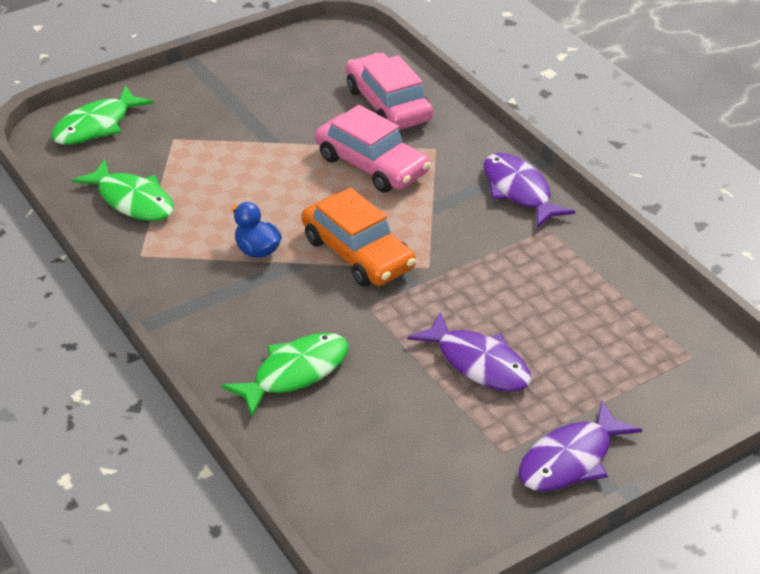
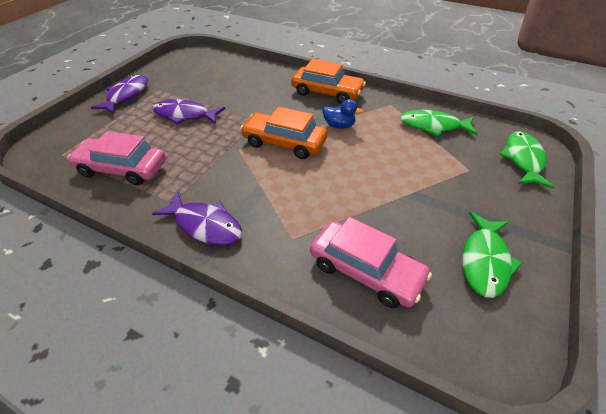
camera: 150 degrees right, 5 degrees up
(209, 318) = (327, 92): none -> orange car
(295, 373) = (269, 87): green fish -> green fish (485, 261)
(371, 165) = (327, 203): pink car -> pink car (122, 168)

